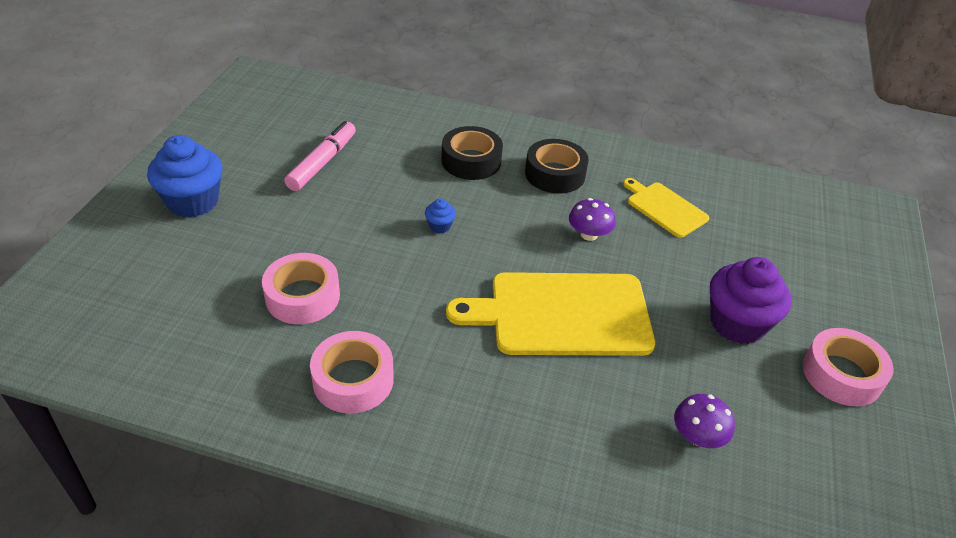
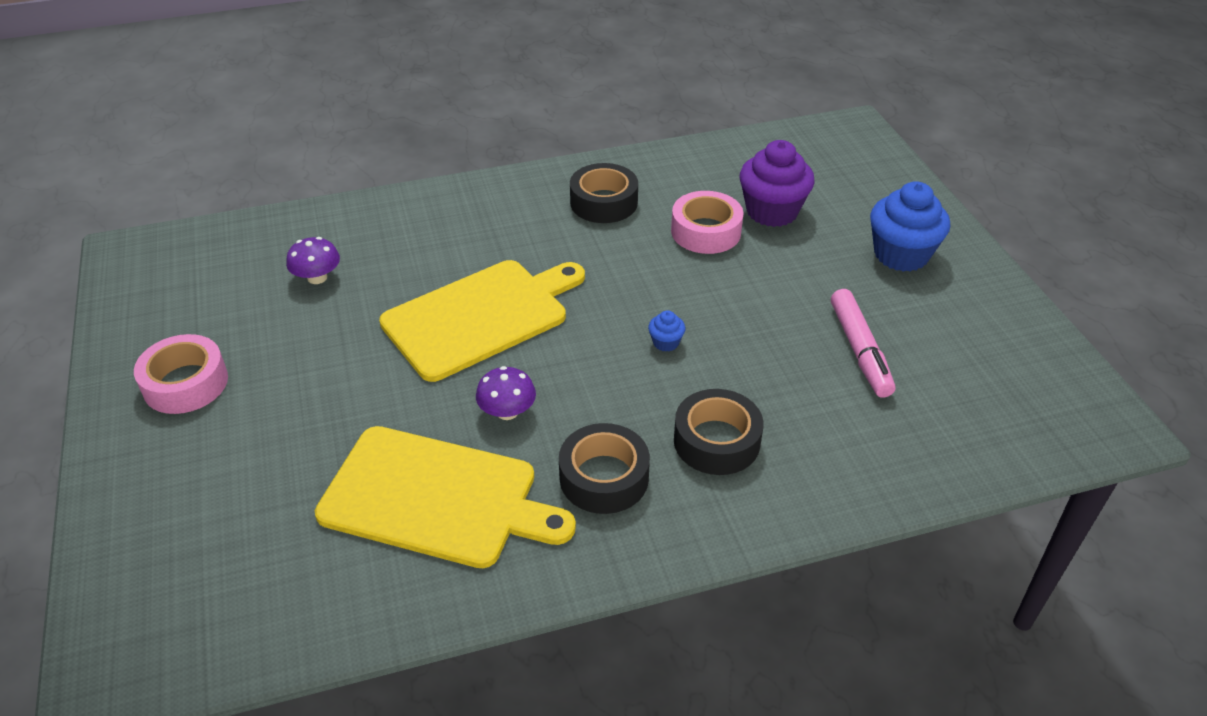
camera: 150 degrees right, 0 degrees up
(353, 380) = (604, 202): pink tape -> black tape
(664, 208) = (436, 498): yellow cutting board -> yellow cutting board, size x1.86
(737, 323) = (303, 386): purple cupcake -> purple cupcake (772, 211)

